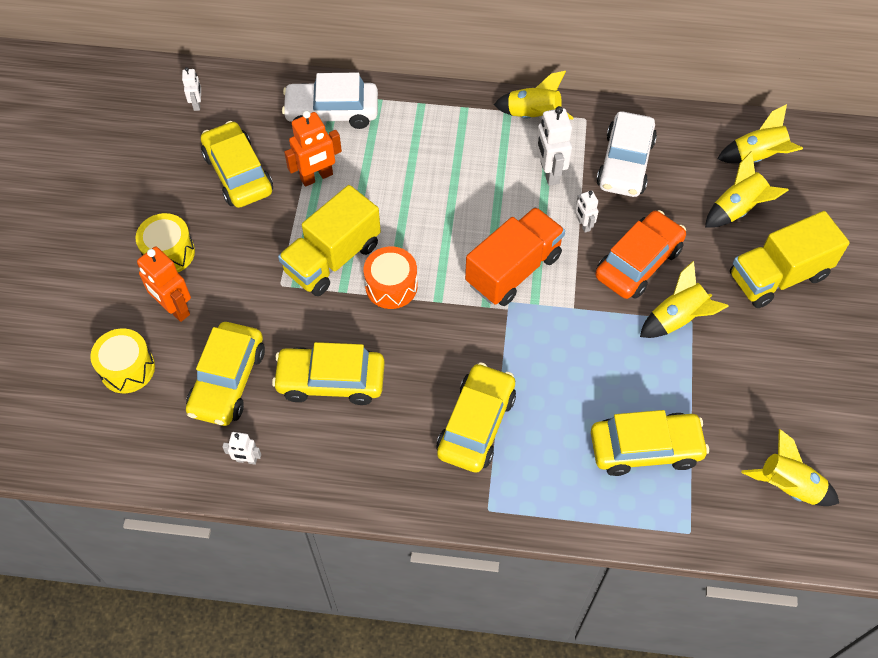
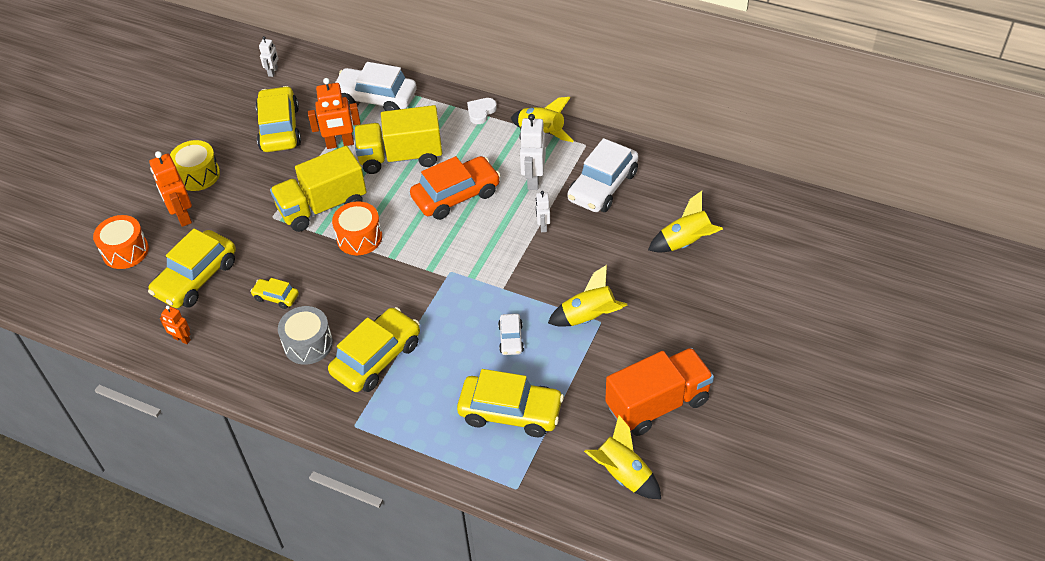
camera: 20 degrees right, 10 degrees down
(127, 368) = (125, 251): yellow drum -> orange drum
(246, 460) = (182, 339): white robot -> orange robot
(331, 381) = (276, 297): yellow car -> yellow car, size x0.49
(393, 428) = (308, 344): none -> grey drum
(456, 104) = (481, 112): none -> white heart
(513, 269) = (466, 247): orange truck -> orange truck (657, 404)
(608, 364) = (511, 339): none -> white car
(638, 263) = (576, 266): orange car -> orange car (456, 195)
(757, 157) = (724, 205): yellow rocket -> none
(778, 276) = (696, 304): yellow truck -> yellow truck (400, 157)

